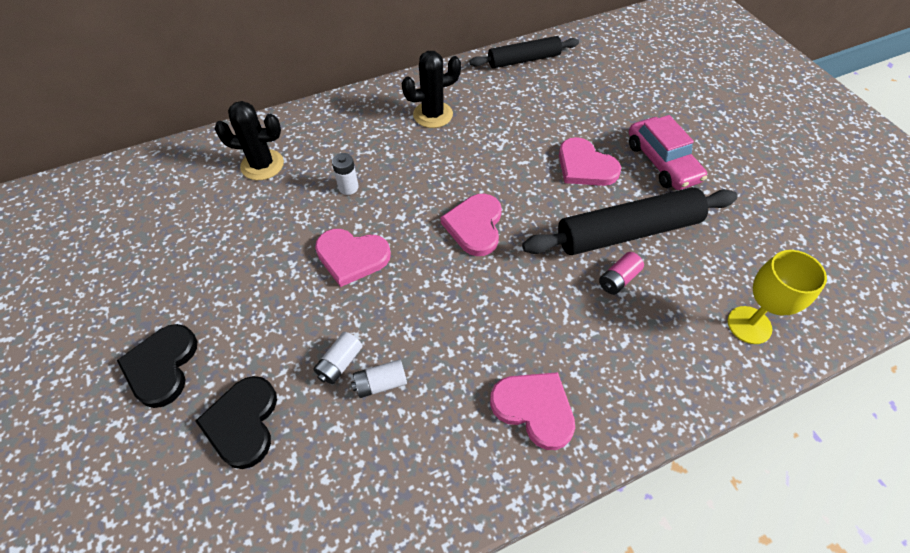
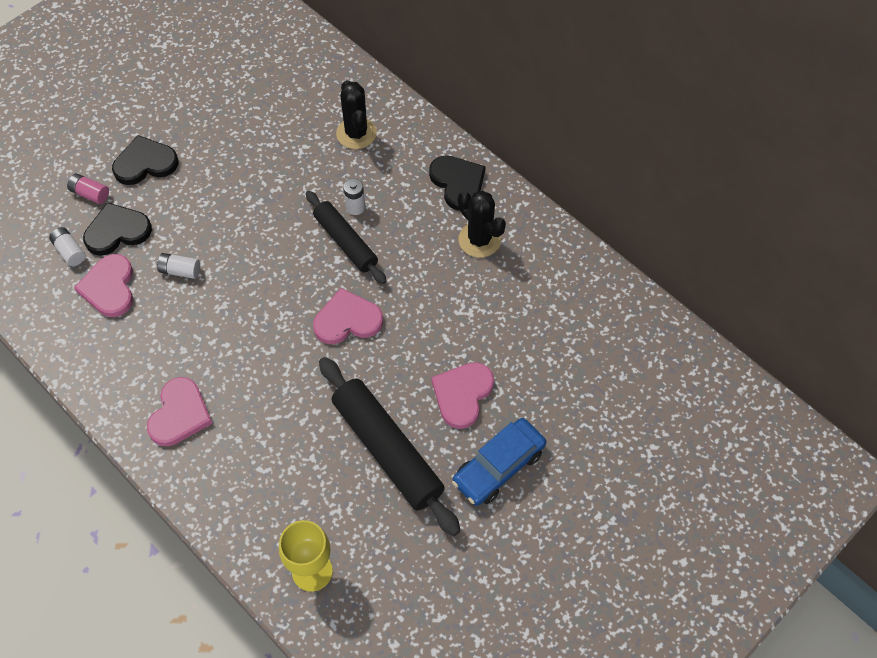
camera: 70 degrees right, 5 degrees up
(352, 257) = (280, 240): pink heart -> pink heart (109, 288)
(366, 112) = (458, 183): none -> black heart
(380, 383) = (171, 303): white battery -> white battery (69, 251)
(524, 60) = (608, 297): black rolling pin -> black rolling pin (345, 242)
(618, 279) = (327, 452): pink battery -> pink battery (90, 194)
(662, 162) = (498, 466): pink car -> blue car

